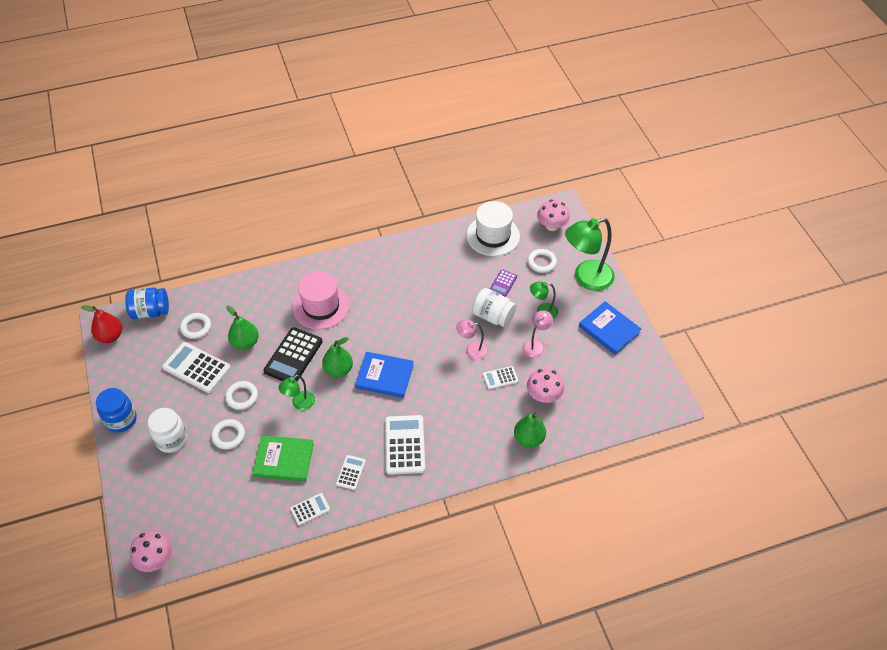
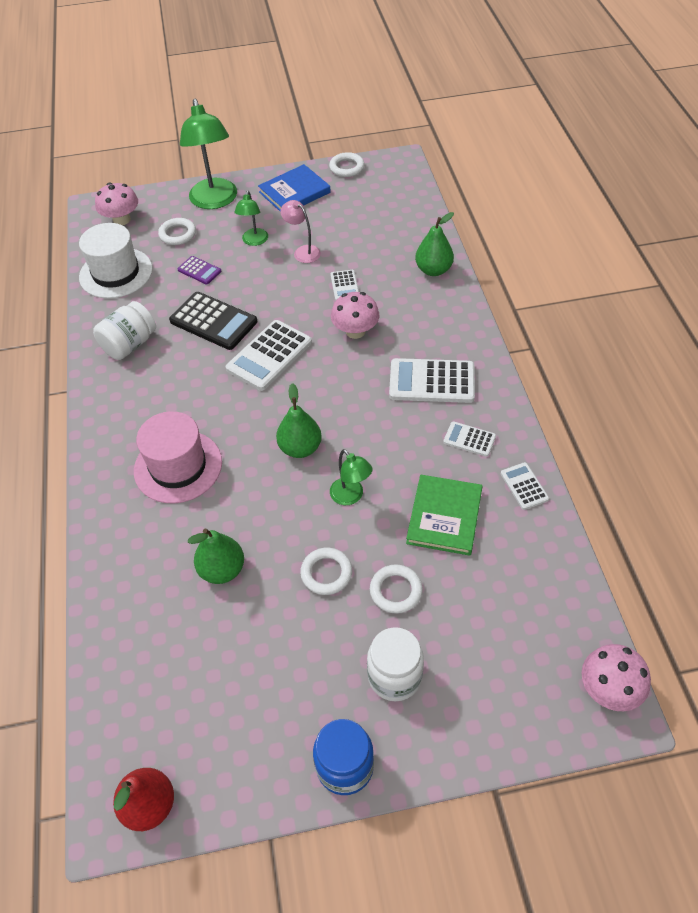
camera: 80 degrees left, 0 degrees up
(150, 311) = (111, 730): blue jar -> none
(196, 327) = (170, 647): white ring -> white ring (347, 167)
(197, 367) = (256, 643): white calculator -> white calculator (269, 355)
(293, 356) = (264, 503): black calculator -> black calculator (213, 321)
(384, 376) = (321, 397): blue book -> none
(471, 350) = (297, 308): pink lamp -> none
(493, 316) = (249, 284): white jar -> white jar (130, 344)
(543, 395) = (376, 252): pink mushroom -> pink mushroom (355, 331)

